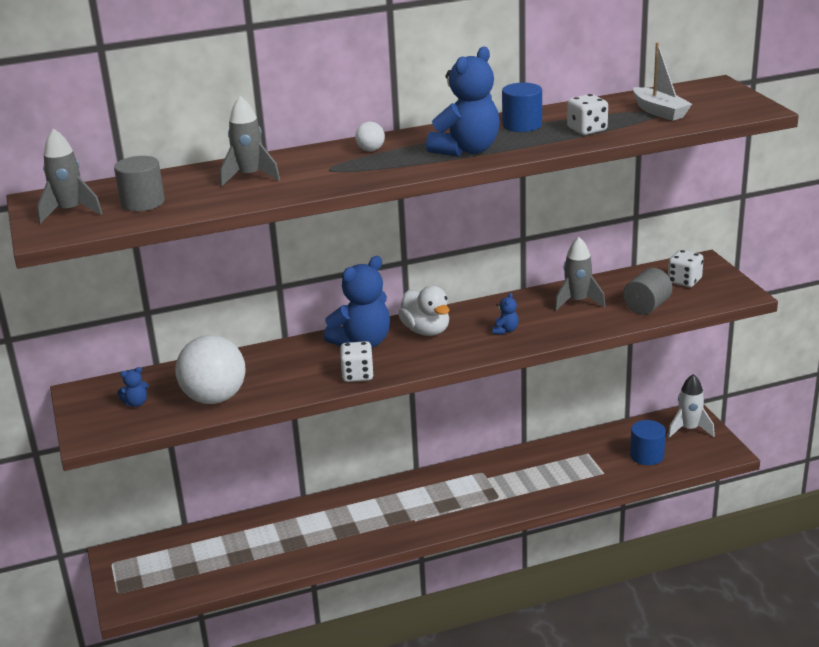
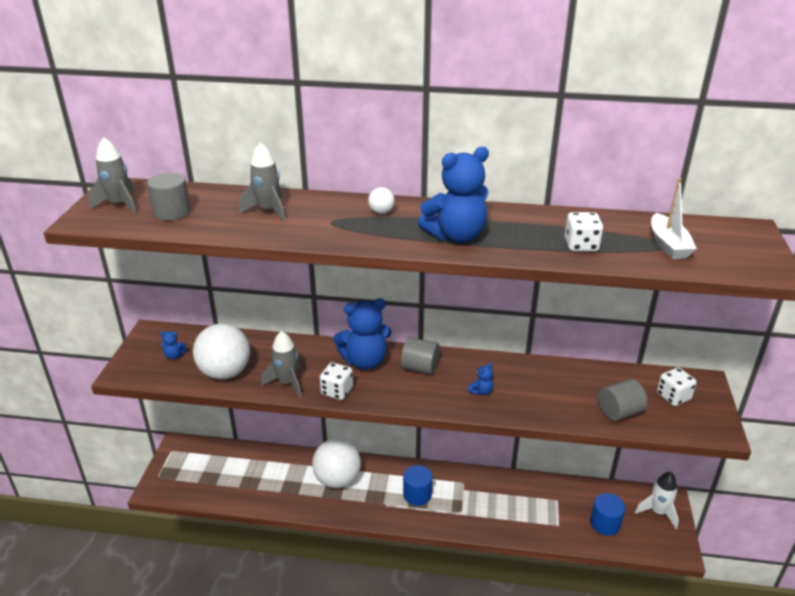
camera: 25 degrees right, 5 degrees up
(342, 517) = (337, 479): none -> white ball
(426, 331) = (420, 368): white duck -> grey cylinder
(522, 125) = (528, 223): blue cylinder -> blue cylinder (417, 494)
(577, 302) = (562, 384): grey rocket -> grey rocket (287, 383)

